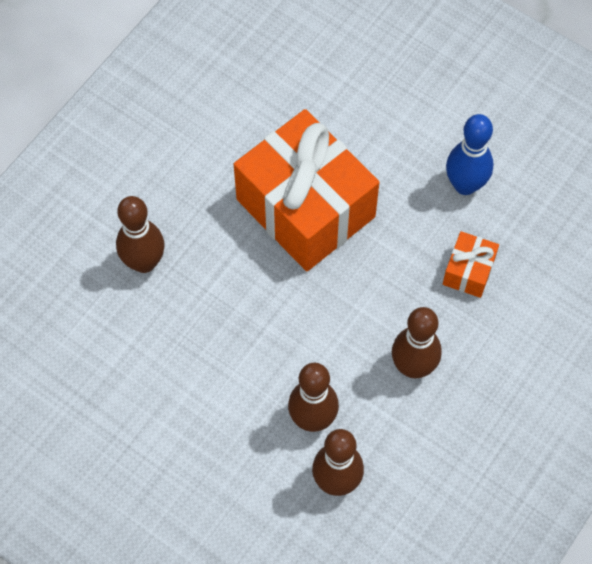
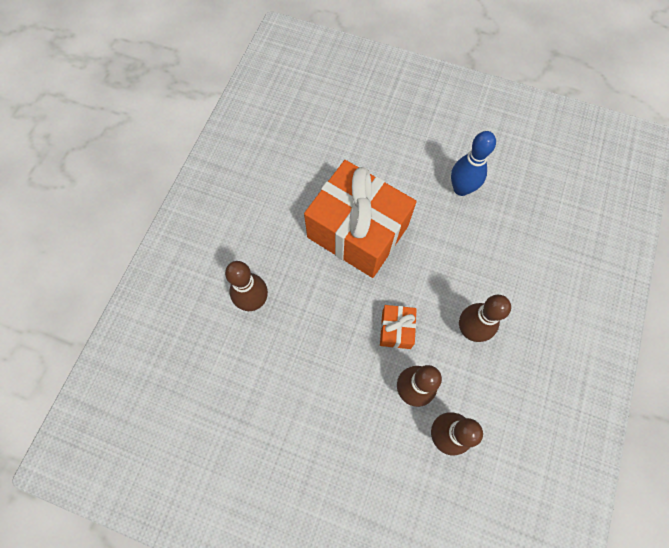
camera: 15 degrees left, 5 degrees up
(468, 271) = (484, 249): orange gift -> orange gift (396, 330)

